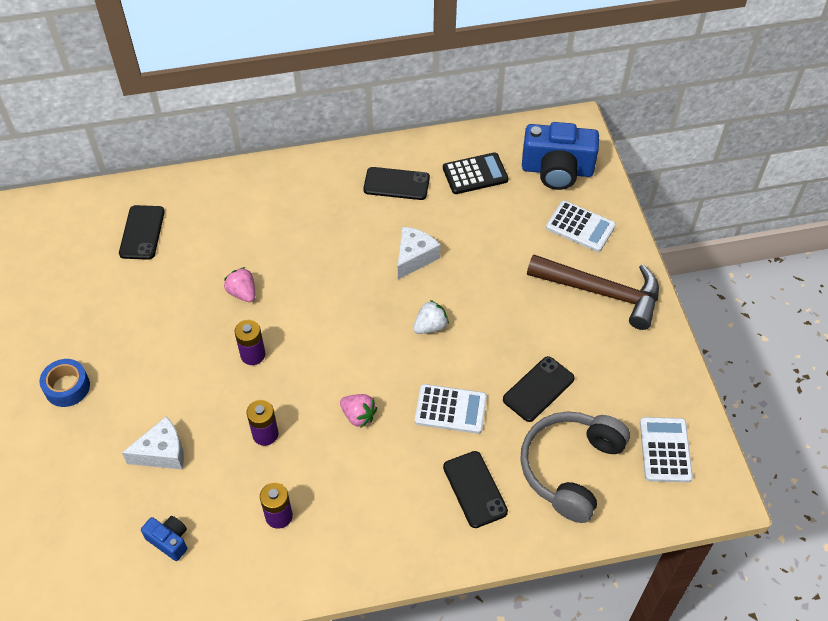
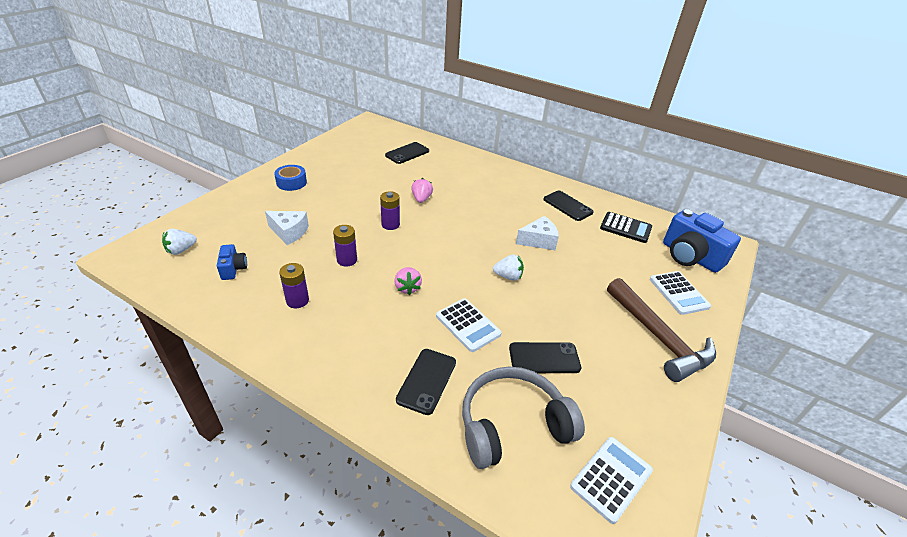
camera: 40 degrees right, 15 degrees down
(81, 570) = (181, 250): none -> white strawberry

